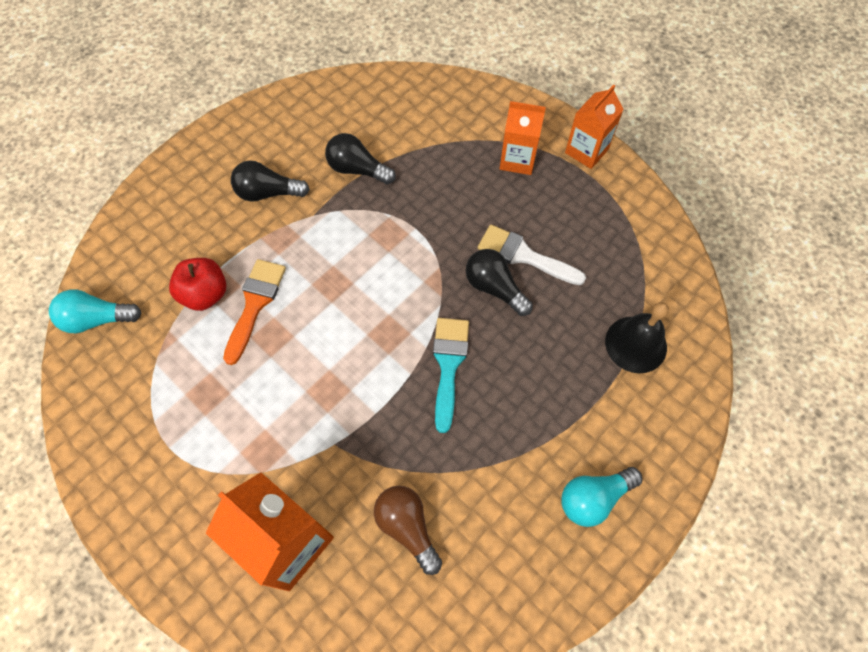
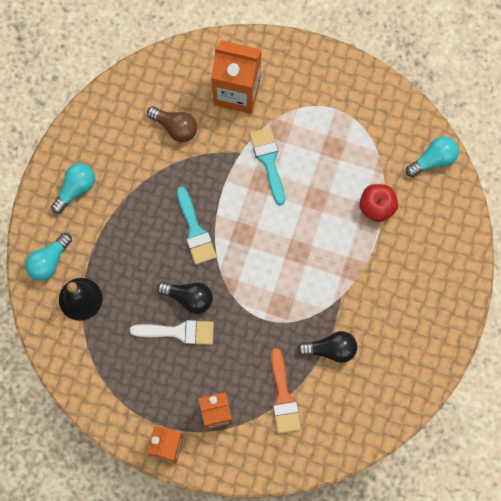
camera: 155 degrees right, 10 degrees up
(255, 304) = (340, 215): orange brush -> orange brush (283, 397)
(268, 193) = (383, 300): black light bulb -> none
(303, 415) = (268, 161): none -> turquoise brush
(664, 410) = (49, 261): none -> turquoise light bulb

